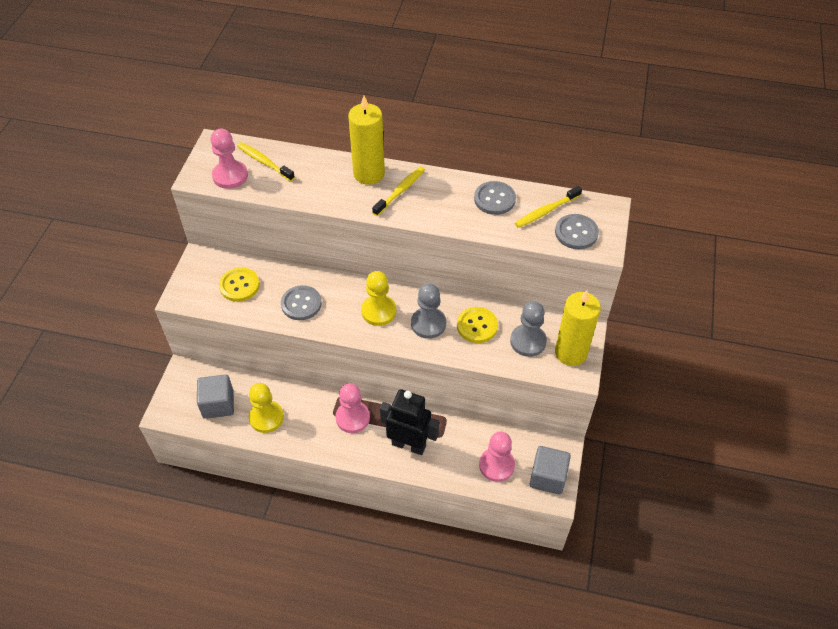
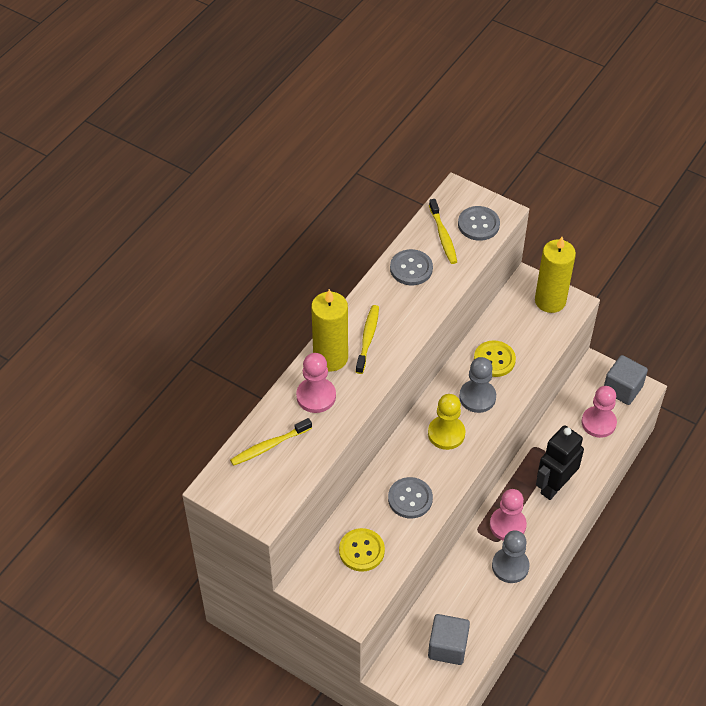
camera: 70 degrees left, 0 degrees up
(230, 176) = (276, 482): pink pawn -> pink pawn (316, 396)
(266, 417) = (480, 603): yellow pawn -> none
(400, 191) = (367, 338): yellow toothbrush -> yellow toothbrush turned 45 degrees clockwise
(528, 341) = (526, 327): grey pawn -> grey pawn (510, 566)

